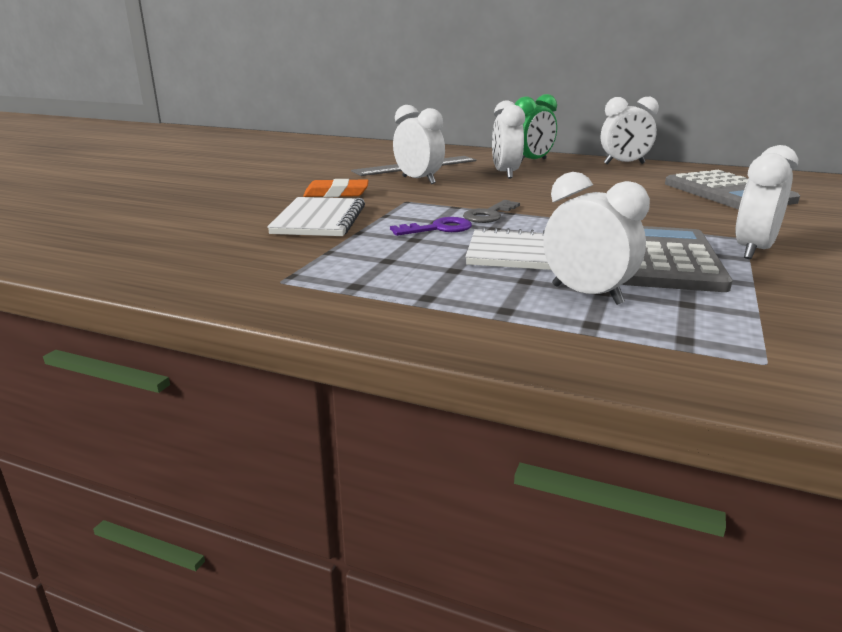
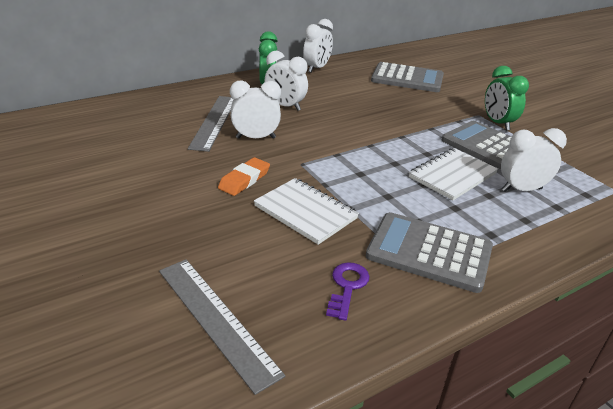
camera: 55 degrees left, 10 degrees up
(116, 231) = (215, 319): none -> grey ruler
(329, 275) = (429, 252): none -> grey calculator
(438, 228) = (376, 180): purple key -> purple key (347, 286)
(489, 215) = (368, 153): grey key -> none
(753, 251) = (497, 123): white clock -> green clock

